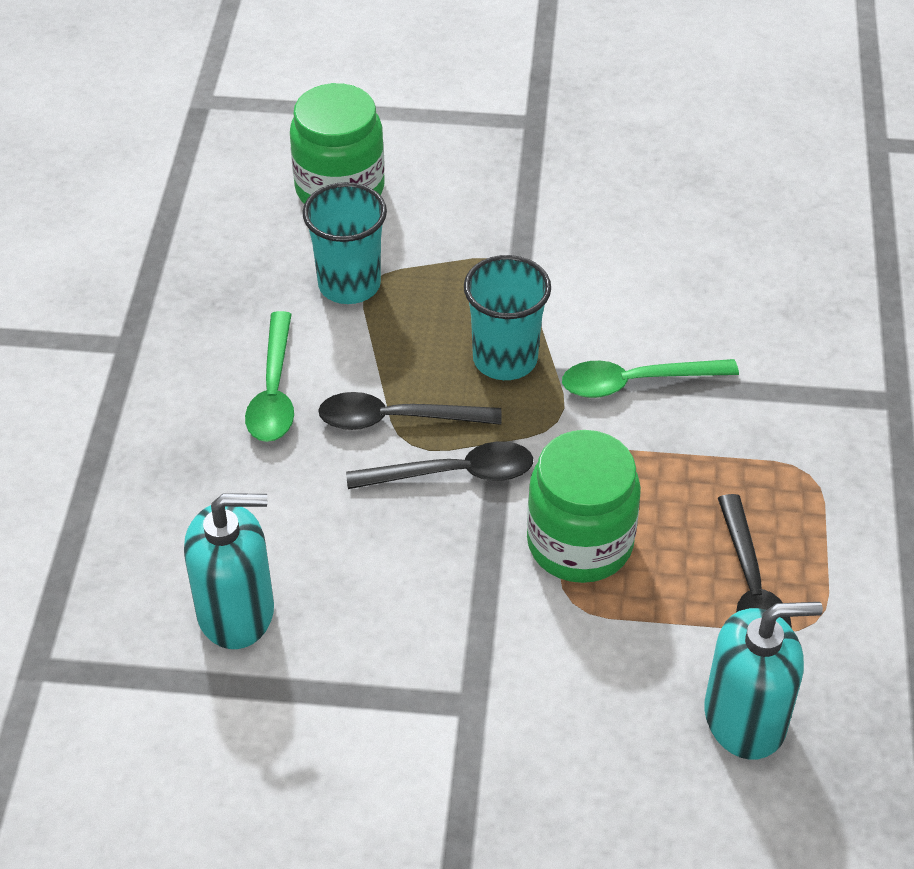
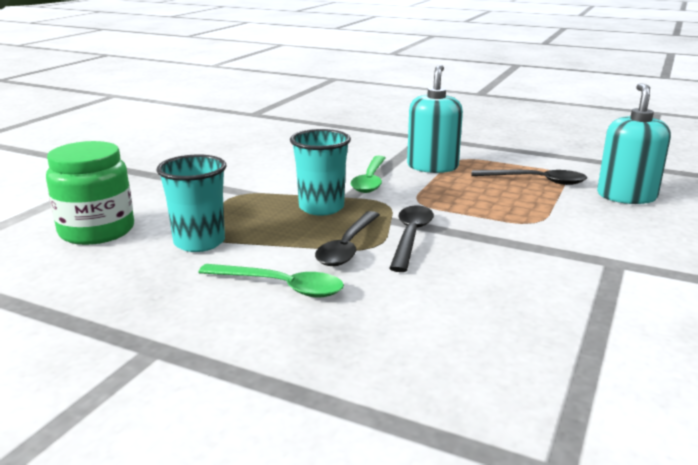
camera: 70 degrees left, 25 degrees down
(236, 611) = (512, 338): turquoise soap dispenser -> turquoise soap dispenser (432, 166)
(579, 543) = (488, 212): green jar -> none

